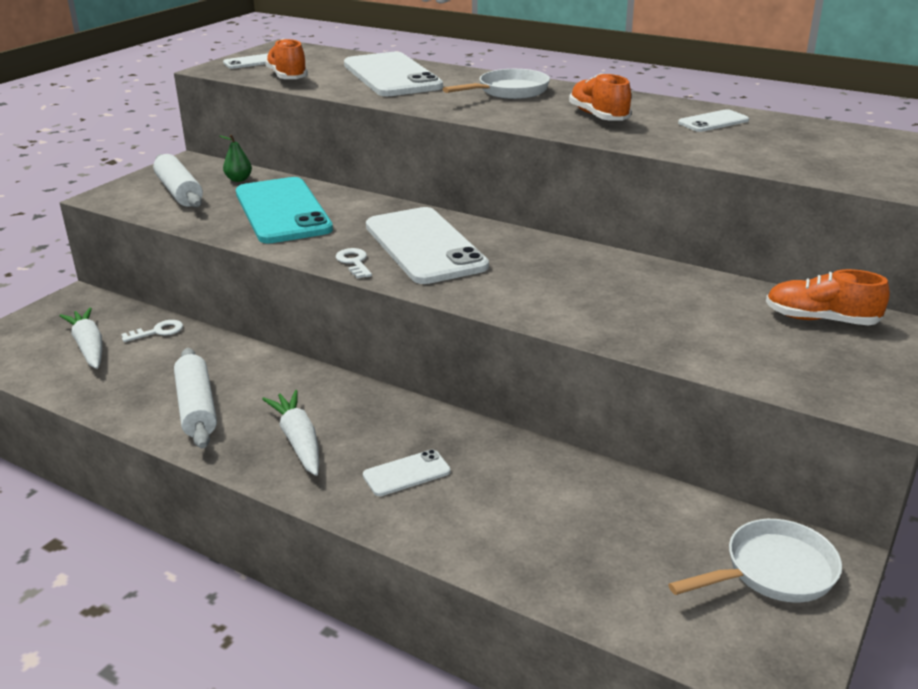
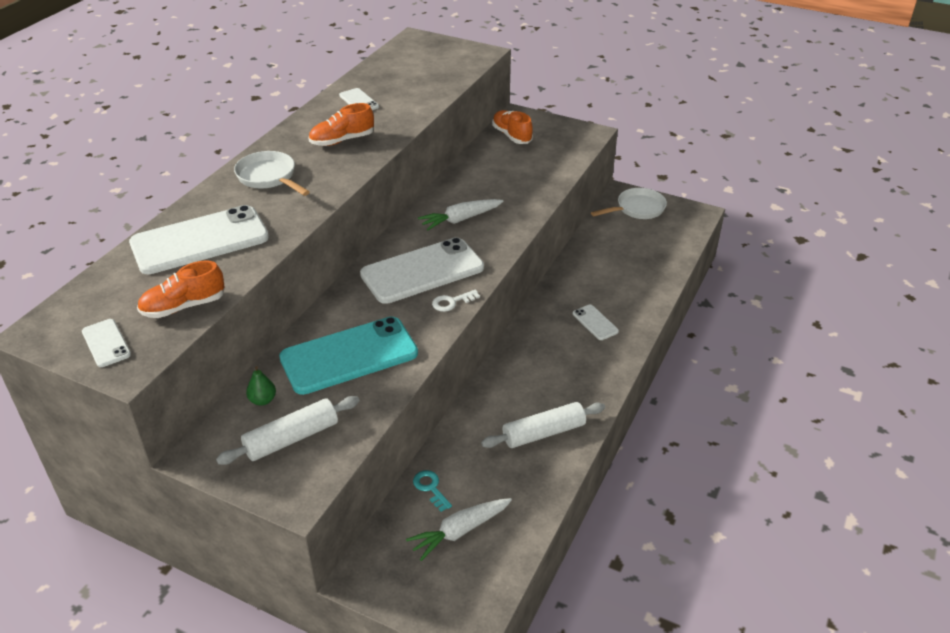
camera: 95 degrees left, 10 degrees up
(158, 331) = (430, 488): white key -> turquoise key
(298, 441) = (573, 373): white carrot -> white carrot (460, 219)
(772, 571) = (637, 209): white pan -> white pan turned 90 degrees clockwise
(821, 320) = (511, 136): orange shoe -> orange shoe turned 135 degrees clockwise

